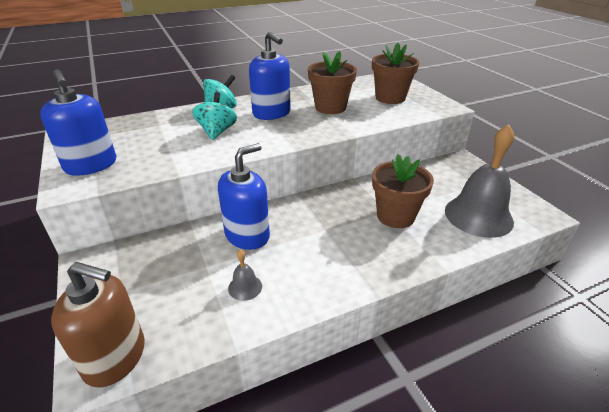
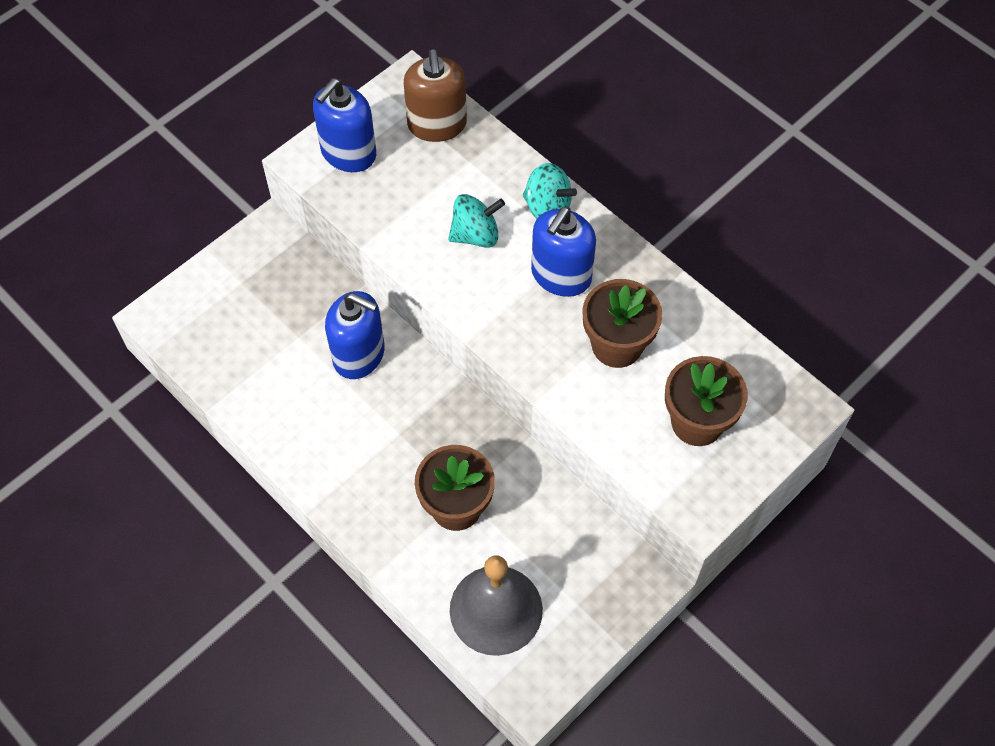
camera: 70 degrees right, 25 degrees up
(115, 357) = (174, 322): brown soap dispenser -> brown soap dispenser (437, 124)
(245, 287) = (281, 385): grey bell -> none

